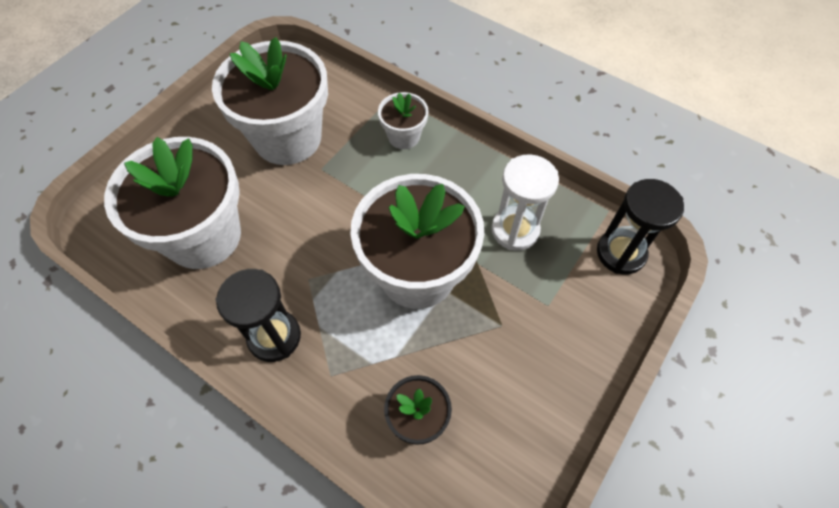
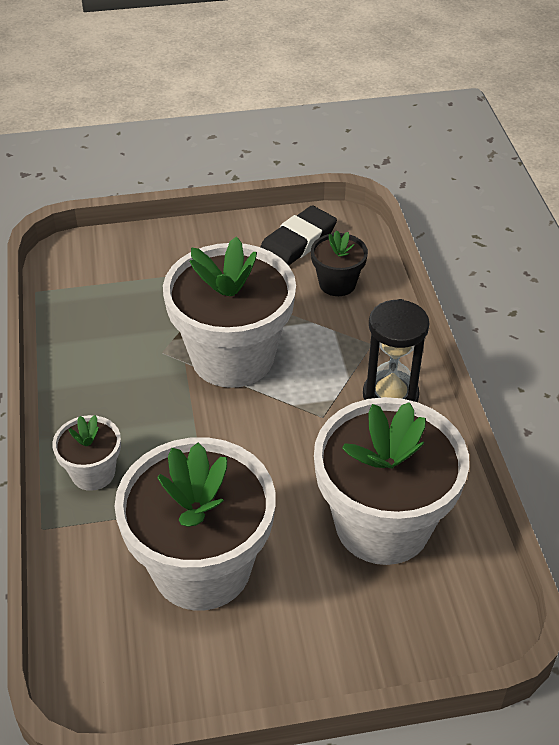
camera: 135 degrees left, 15 degrees down
(501, 440) = (297, 242): none -> black eraser
(515, 230) = (120, 330): white hourglass -> none
(621, 253) = (75, 264): black hourglass -> none

